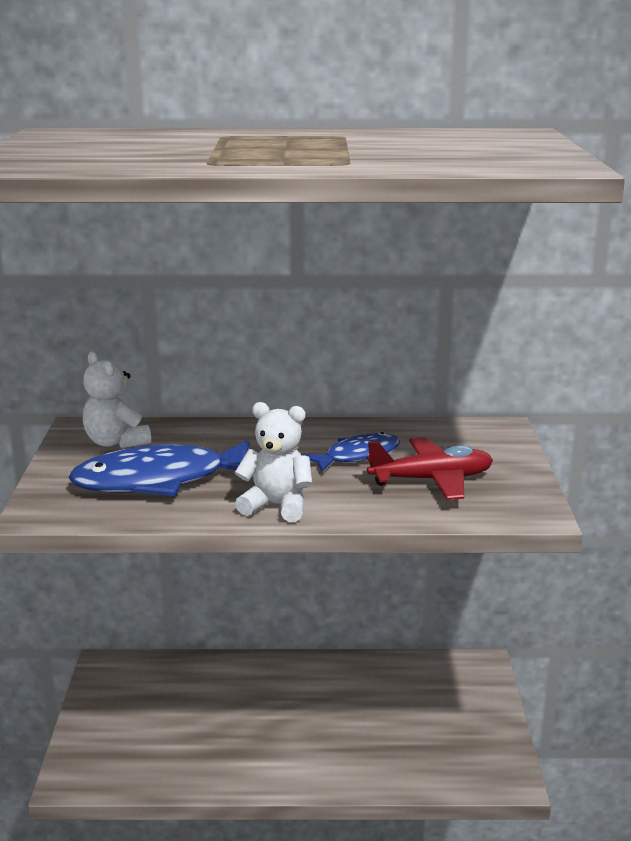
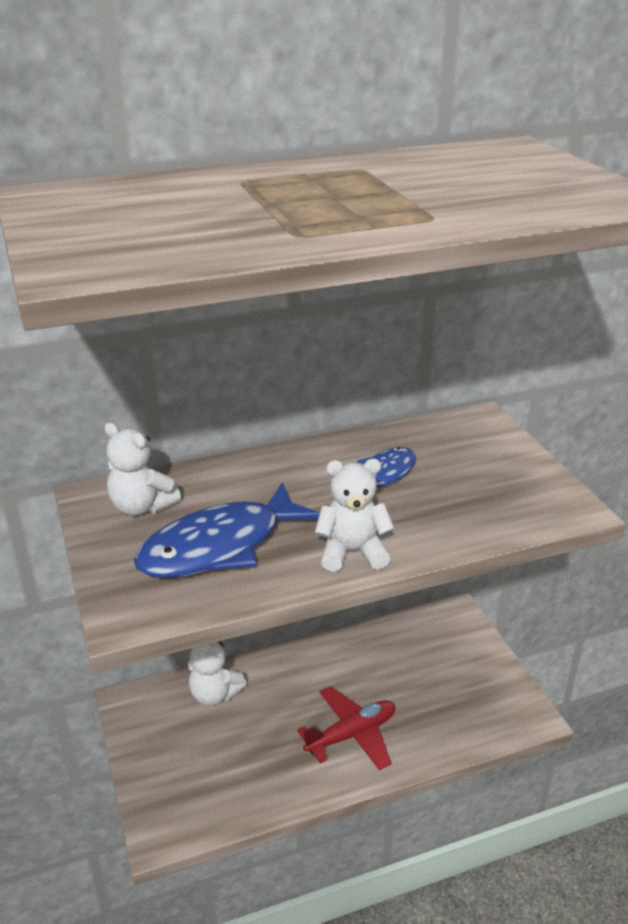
camera: 20 degrees left, 10 degrees up
(188, 678) = (214, 694): none -> white teddy bear
(431, 480) = (466, 490): red plane -> red plane (351, 735)

